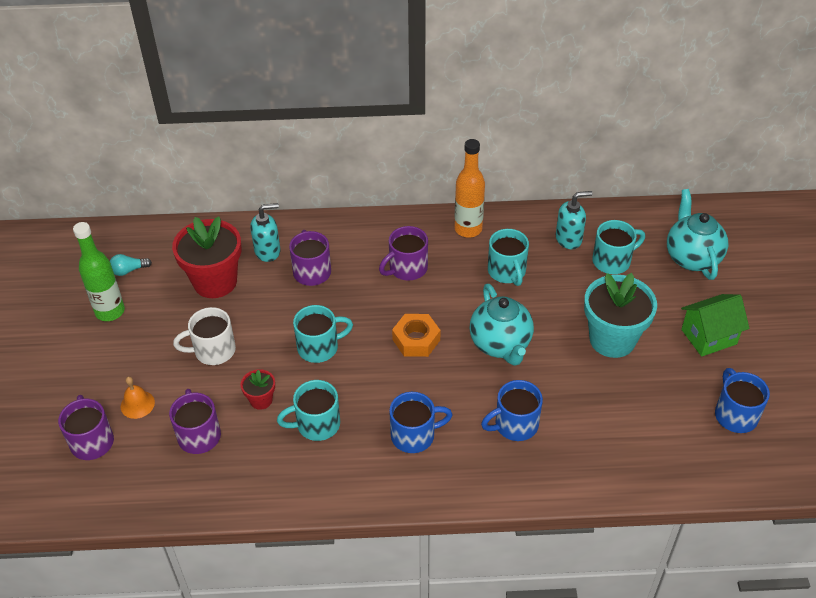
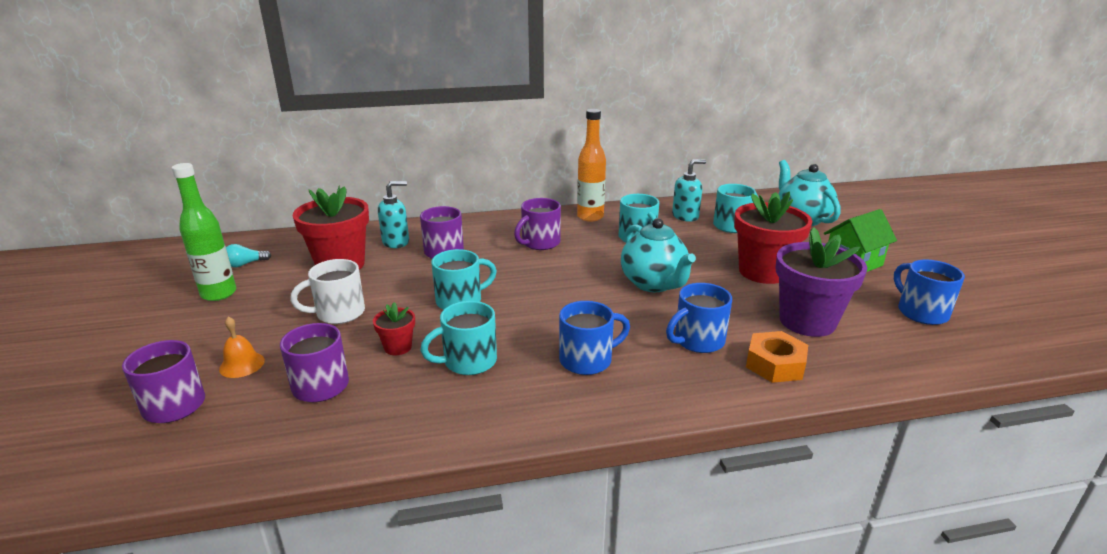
camera: 10 degrees left, 20 degrees down
(416, 340) = (564, 287): orange nut -> orange nut (775, 364)
(612, 339) = (763, 272): turquoise flower pot -> red flower pot
(622, 413) = (807, 321): none -> purple flower pot

